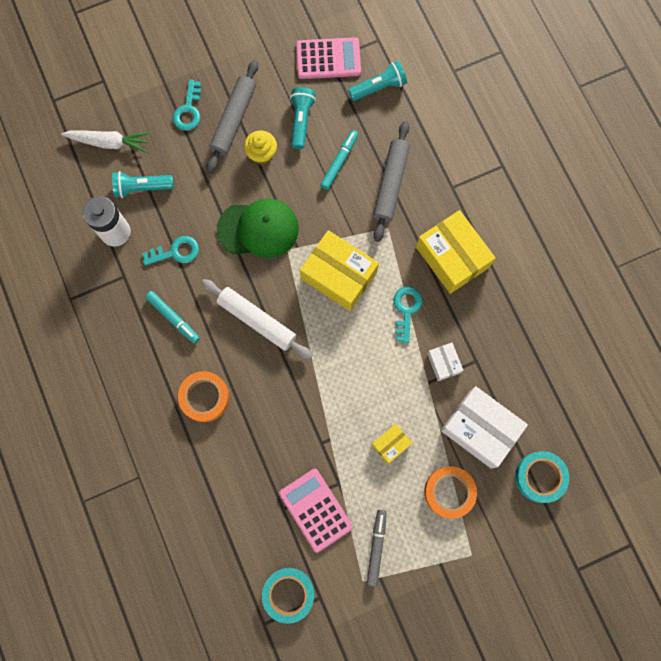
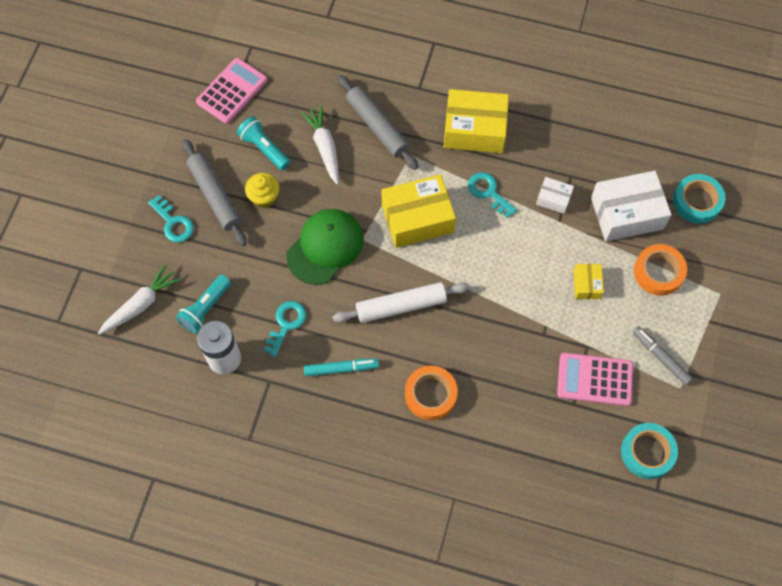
camera: 50 degrees left, 10 degrees down
(339, 162) = (324, 147): turquoise marker -> white carrot
(379, 87) = (290, 75): turquoise flashlight -> none

